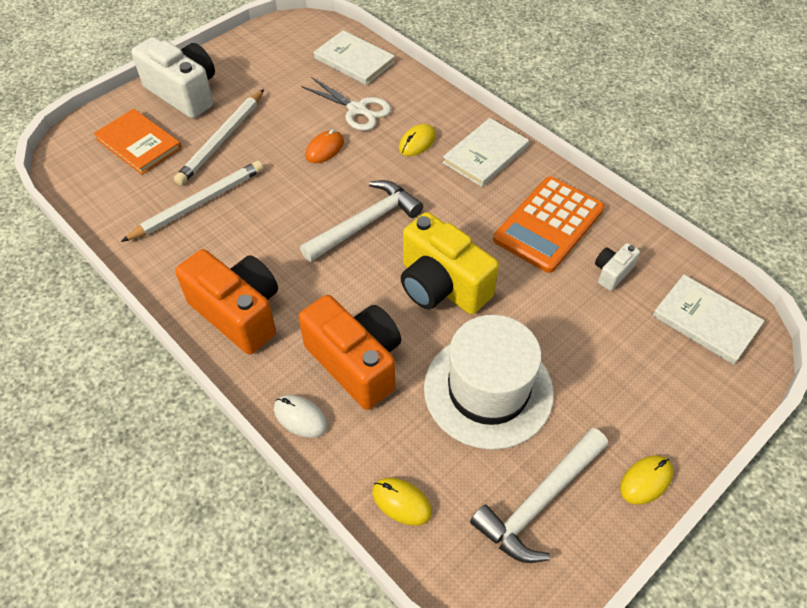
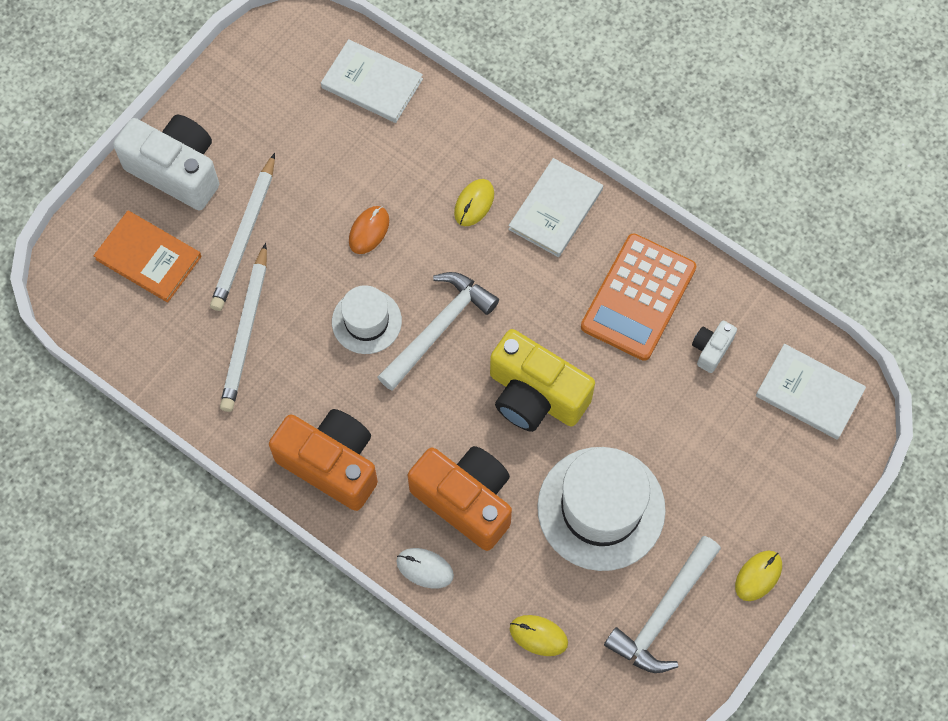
camera: 10 degrees left, 15 degrees up
(198, 203) = (246, 332): white pencil -> white pencil turned 150 degrees clockwise
(304, 210) = (366, 321): none -> white hat
(357, 110) = (394, 164): white scissors -> none

